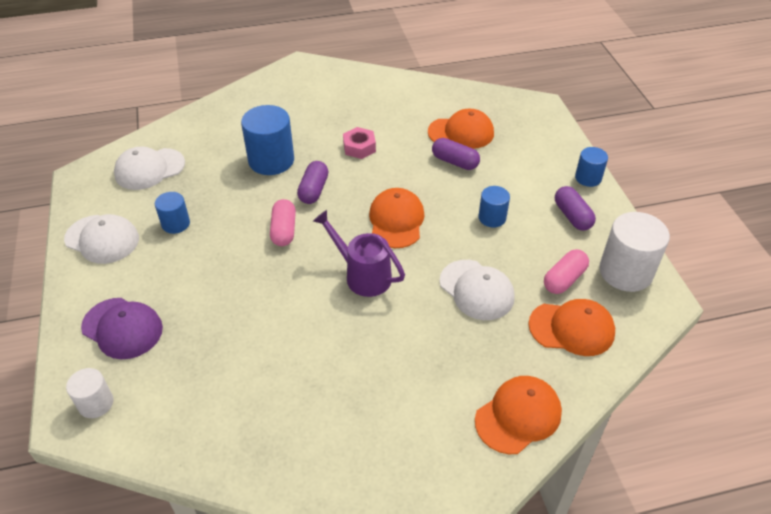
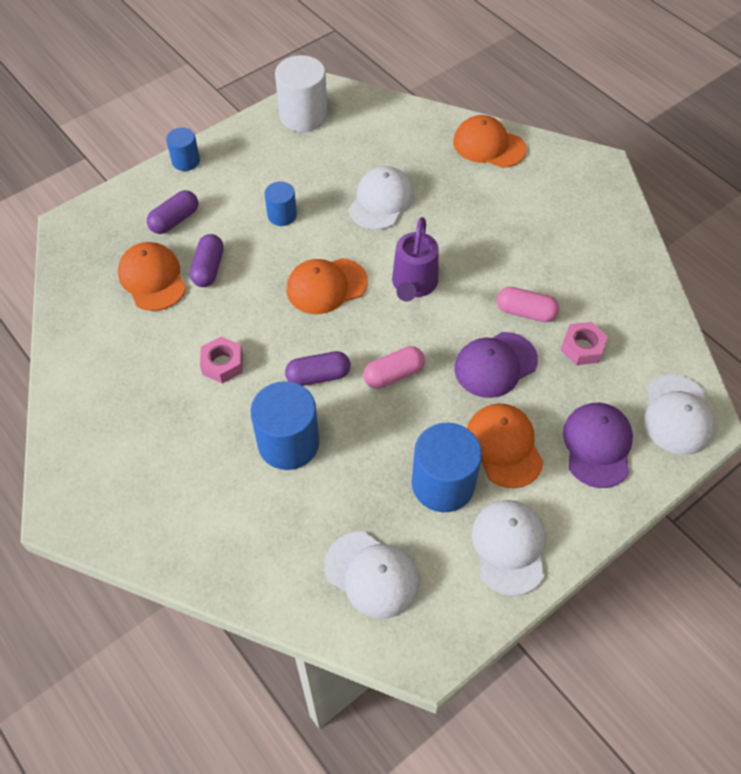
camera: 115 degrees left, 10 degrees up
(96, 403) = (677, 415): white cylinder -> white cap
(176, 224) = (443, 484): blue cylinder -> blue cylinder, size x1.78
(214, 367) = (582, 347): none -> pink nut
(245, 296) = (495, 365): none -> purple cap
(564, 279) = (334, 150): pink capsule -> pink capsule (525, 312)
(572, 216) = (249, 161): purple capsule -> purple capsule (174, 220)
(572, 328) = (386, 134): orange cap -> orange cap (504, 446)

